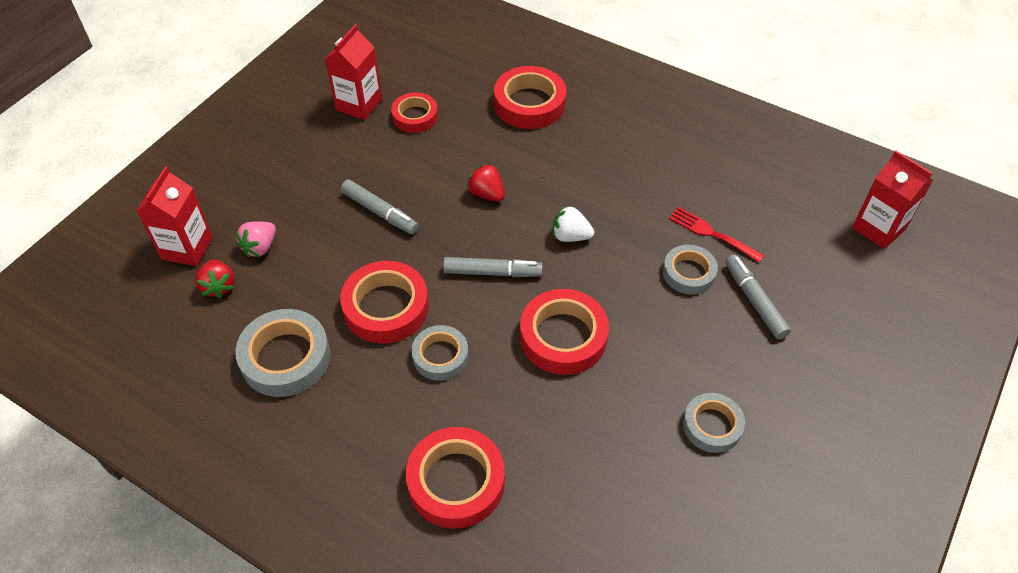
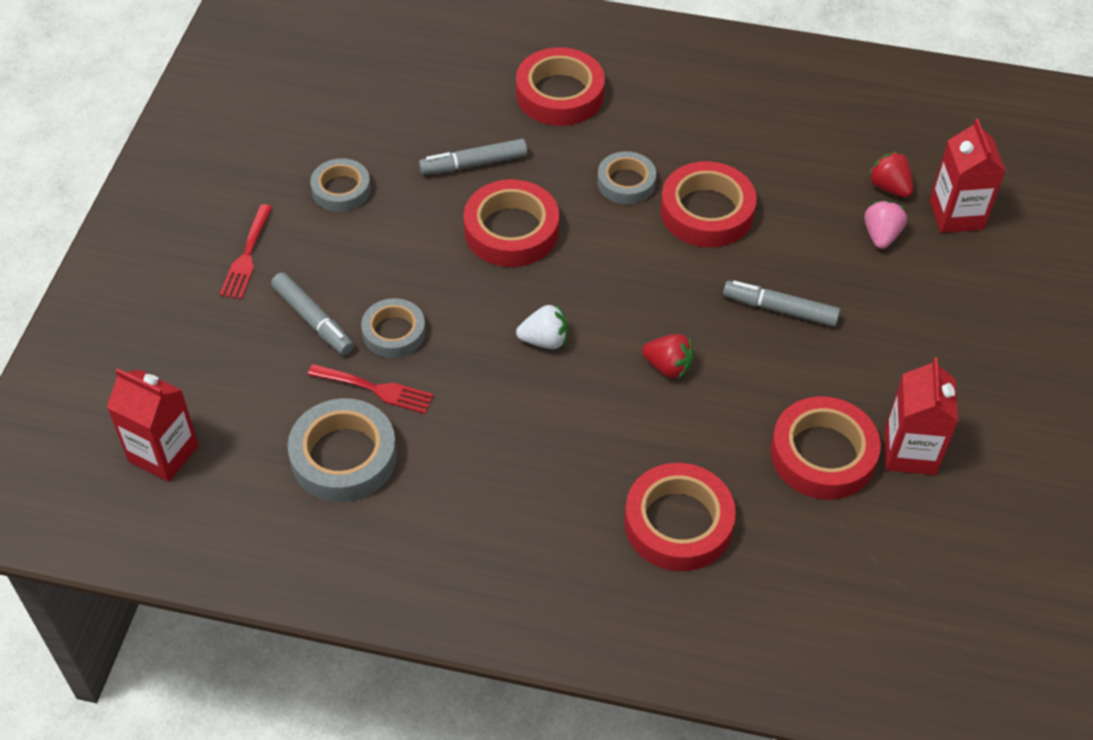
camera: 160 degrees right, 0 degrees up
(285, 358) = (772, 144): grey tape -> grey tape (343, 456)
(415, 116) = (823, 454): red tape -> red tape, size x1.58
(492, 272) = (614, 275): grey marker -> grey marker (473, 164)
(809, 377) = (247, 256): none -> red fork

